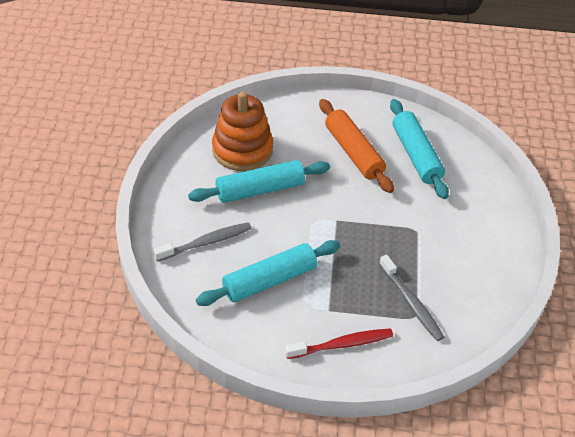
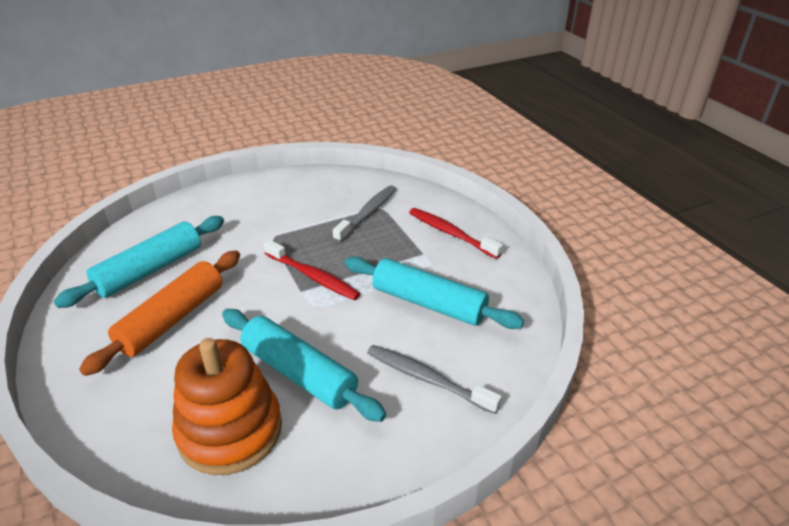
camera: 120 degrees left, 10 degrees down
(348, 232) = (313, 276): none -> red toothbrush

